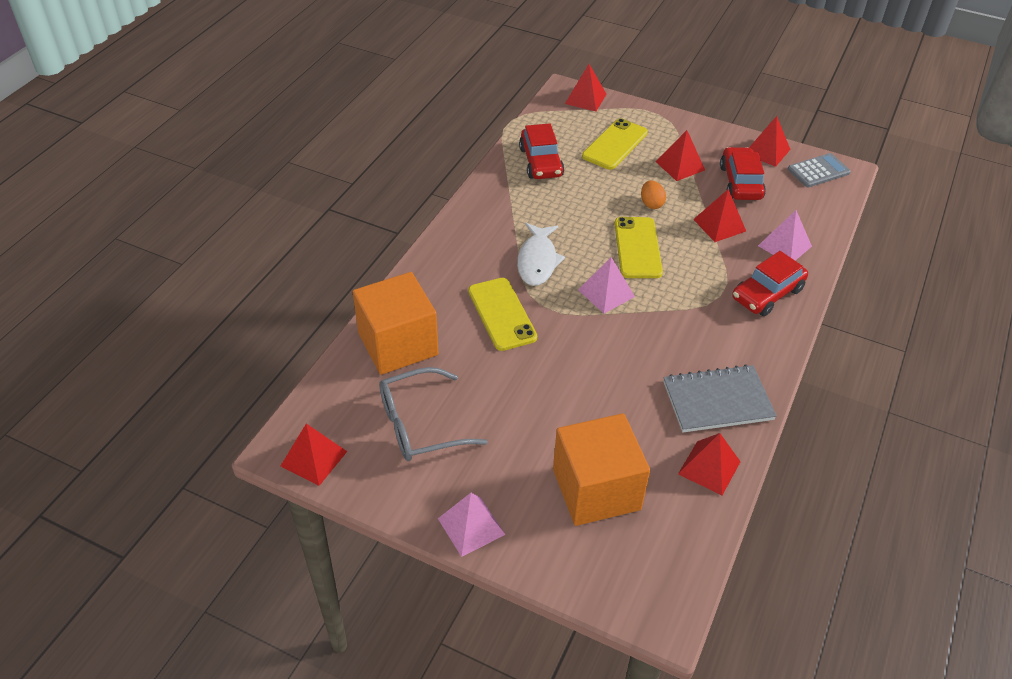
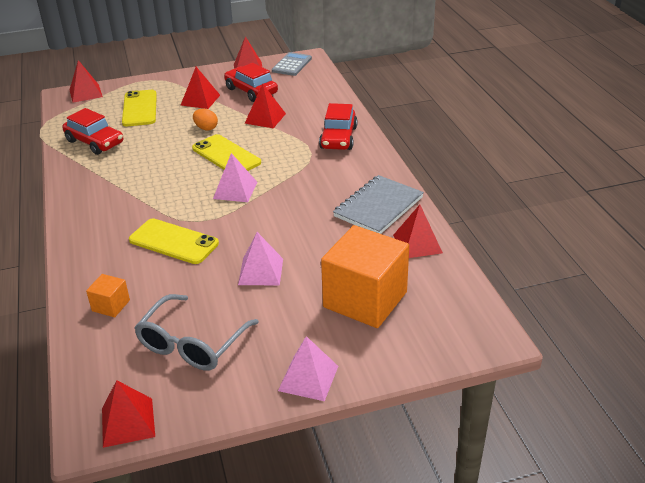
camera: 40 degrees left, 10 degrees down
(398, 344) = (111, 305): orange cube -> orange cube, size x0.44
(537, 261) = (162, 198): white fish -> none
(784, 246) = (318, 109): pink pyramid -> pink pyramid (260, 271)

